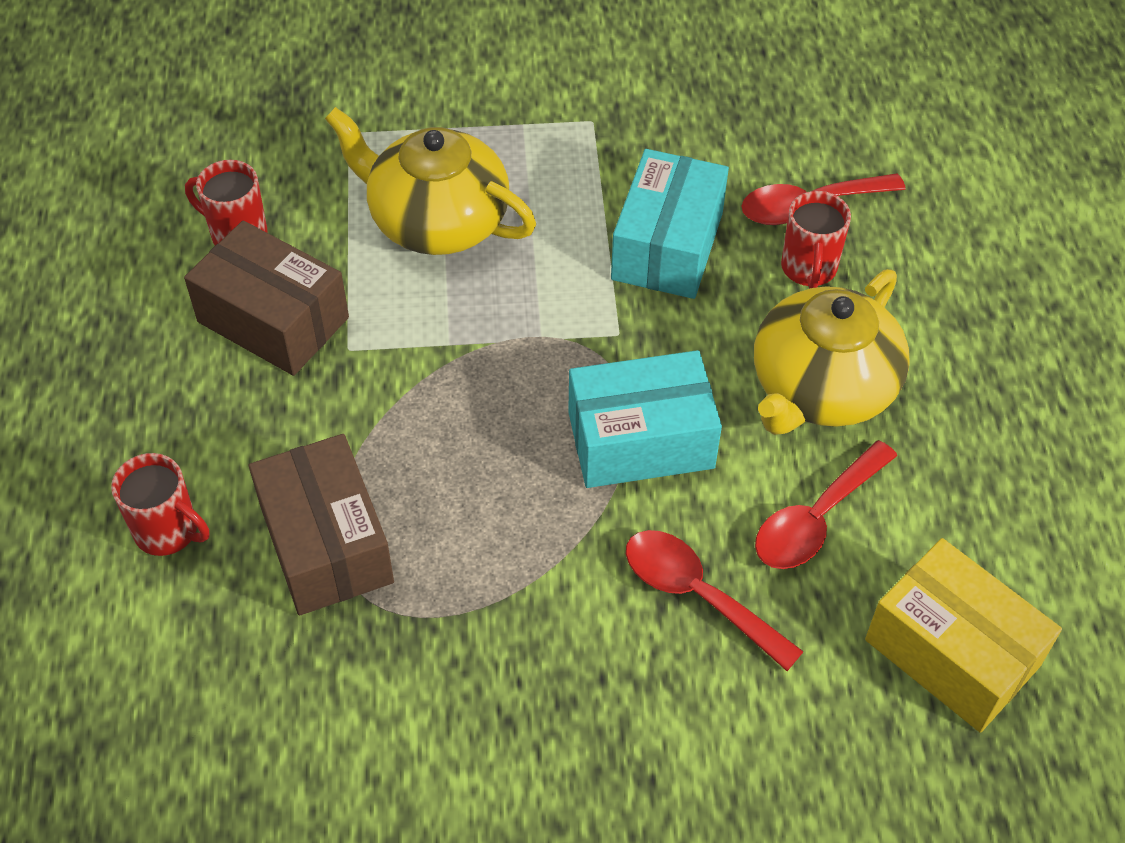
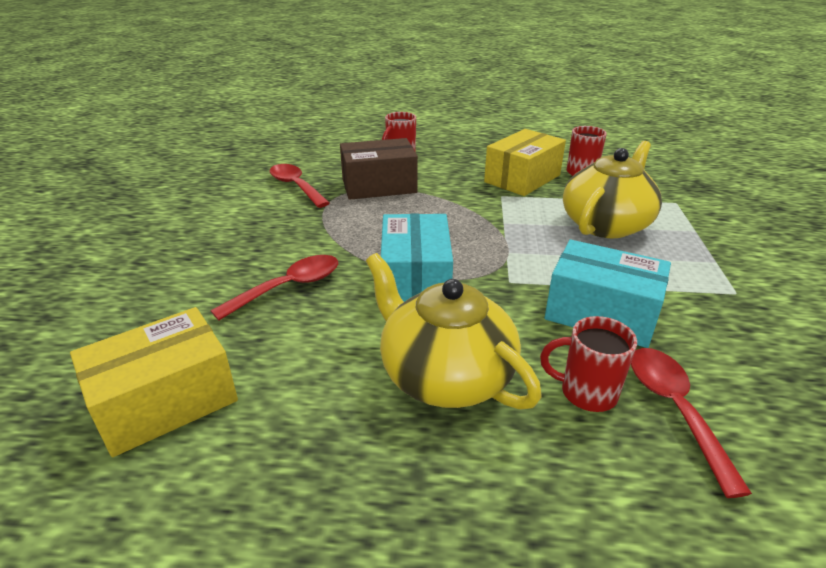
camera: 100 degrees right, 20 degrees down
(273, 319) = (522, 178): brown box -> yellow box
(816, 519) = (320, 349): red spoon -> red spoon (296, 186)

